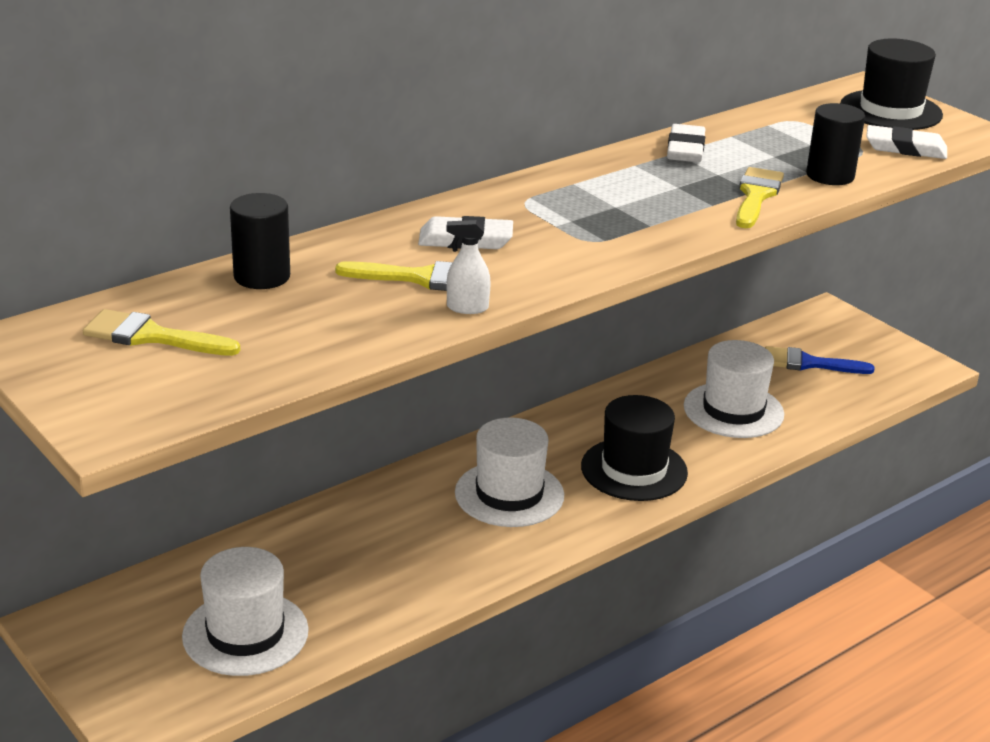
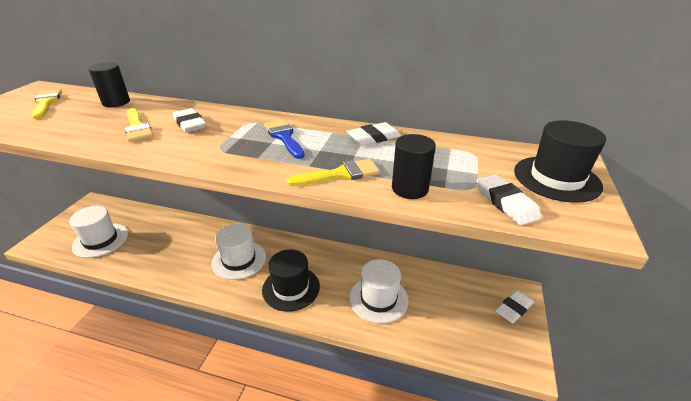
camera: 55 degrees right, 5 degrees up
(467, 308) = (110, 145): white spray bottle -> none
(808, 363) = (458, 307): blue brush -> blue brush (284, 137)
(848, 331) = (513, 309): none -> white eraser

